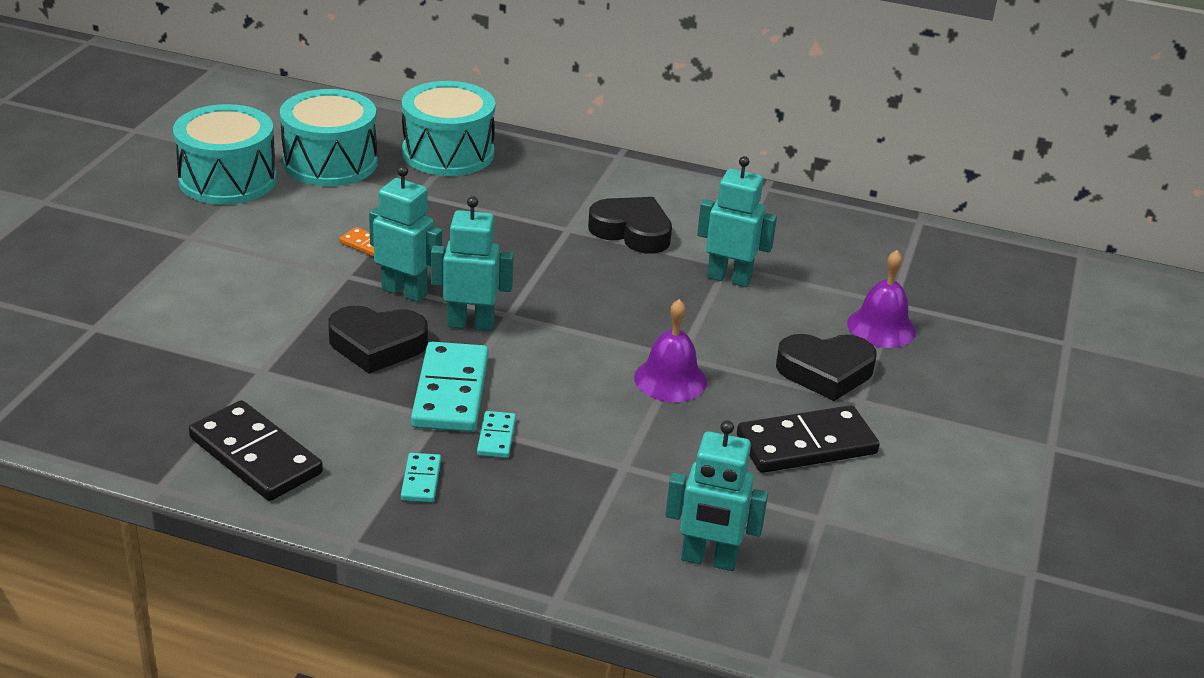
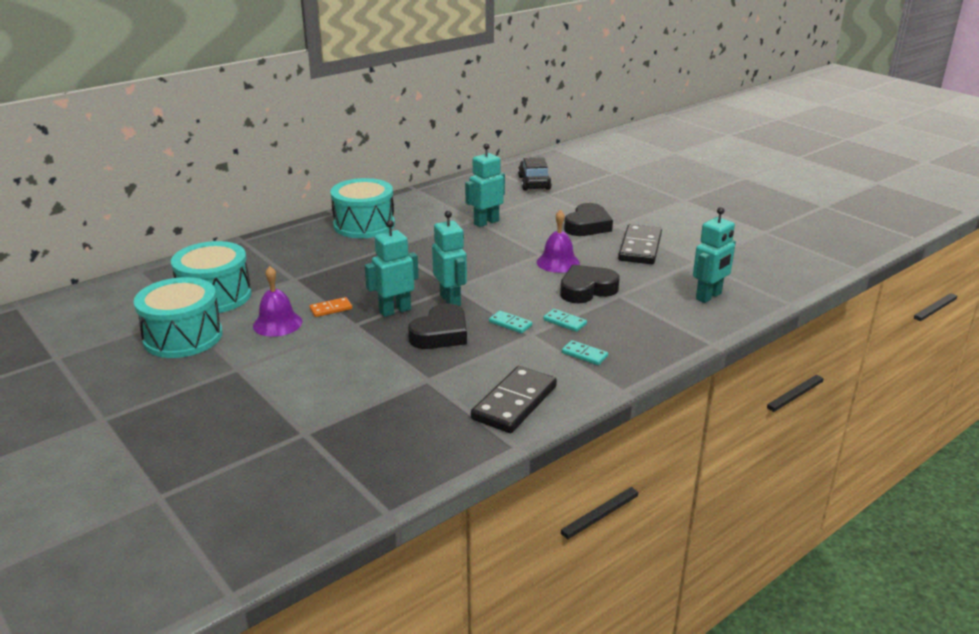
camera: 55 degrees left, 5 degrees down
(256, 455) = (514, 403): black domino -> black domino turned 45 degrees counterclockwise
(448, 153) = (260, 257): turquoise drum -> turquoise drum (364, 225)
(450, 392) = (510, 324): turquoise domino -> turquoise domino, size x0.49
(470, 324) = (450, 300): turquoise robot -> turquoise robot turned 120 degrees clockwise
(632, 231) = (413, 232): black heart -> black heart (587, 289)
(881, 327) = (565, 203): purple bell -> purple bell (277, 323)
(919, 277) = (534, 183): none -> black car

